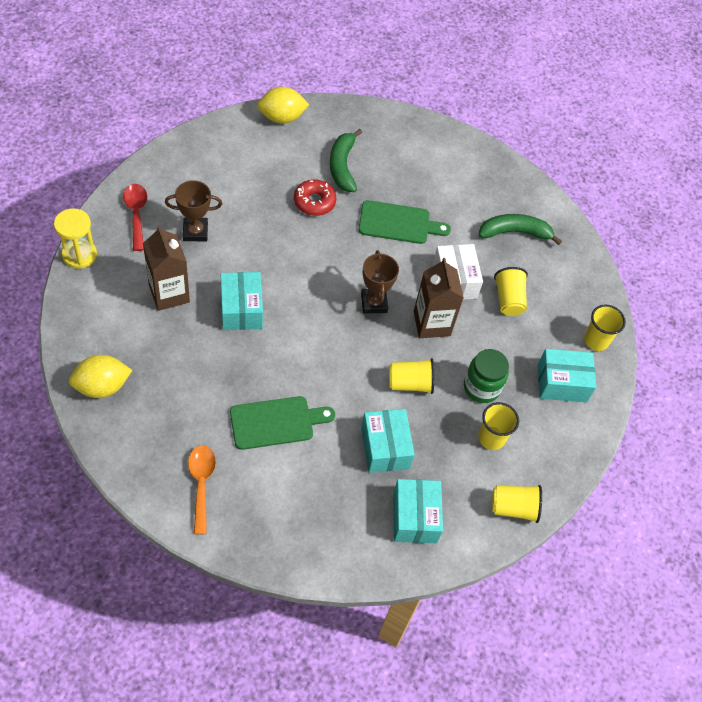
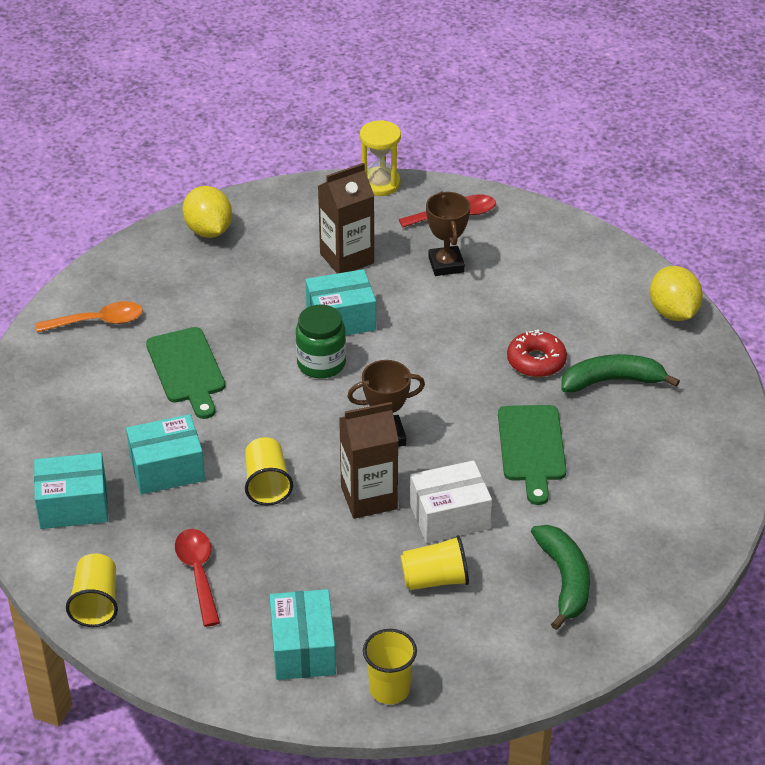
camera: 90 degrees right, 15 degrees down
(481, 387) = (277, 558): green jar -> green jar (321, 364)
(491, 438) = (198, 573): yellow cup -> red spoon

